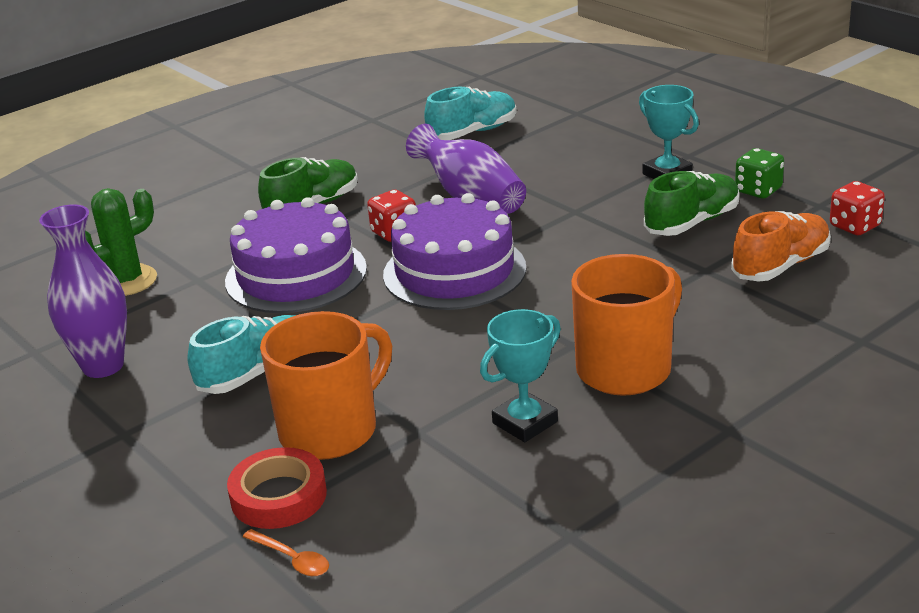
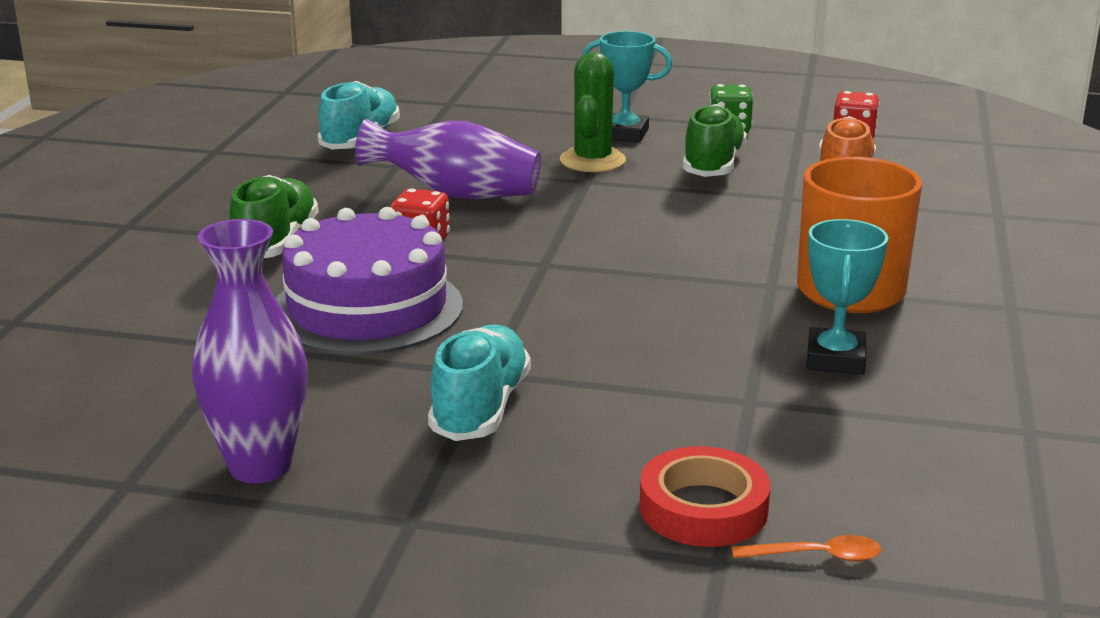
camera: 40 degrees left, 5 degrees down
(127, 281) = (142, 374): green cactus -> green cactus (592, 161)
(331, 430) = (656, 430): orange mug -> none
(454, 271) = (547, 258): purple cake -> none

